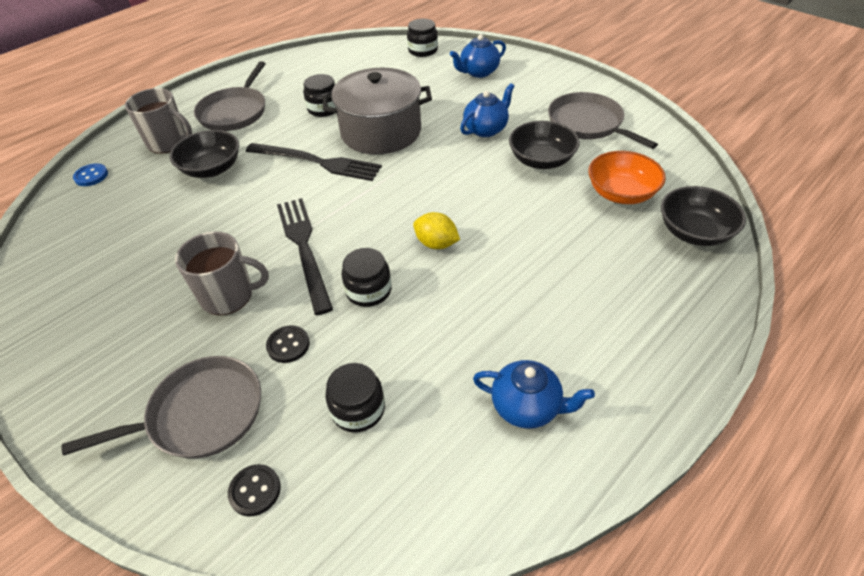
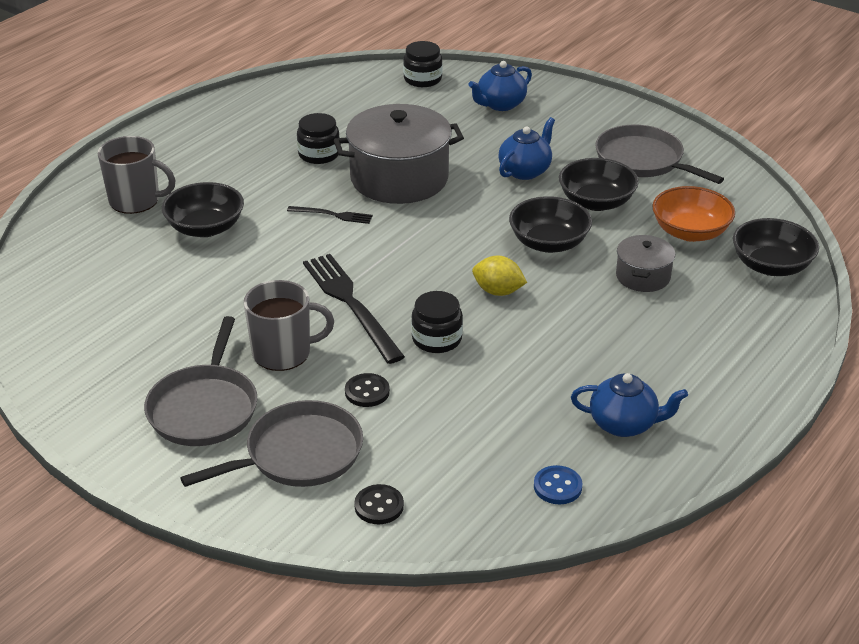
camera: 10 degrees left, 10 degrees down
(91, 176) = (55, 242): blue button -> blue button (557, 486)
(235, 112) = (205, 162): grey pan -> grey pan (204, 408)
(317, 162) = (333, 215): black fork -> black fork, size x0.50
(358, 409) = (458, 438): black jar -> none
(492, 197) = (549, 243): none -> black bowl
(571, 236) = (643, 276): none -> grey pot

